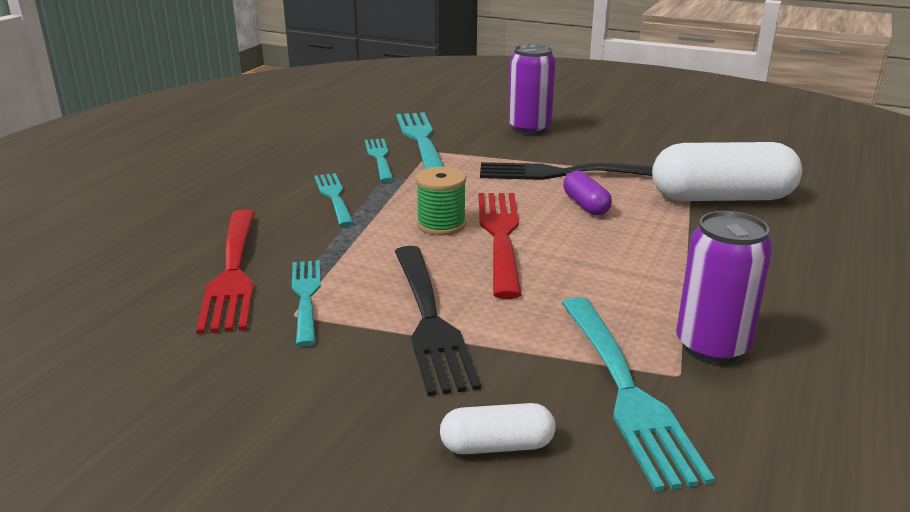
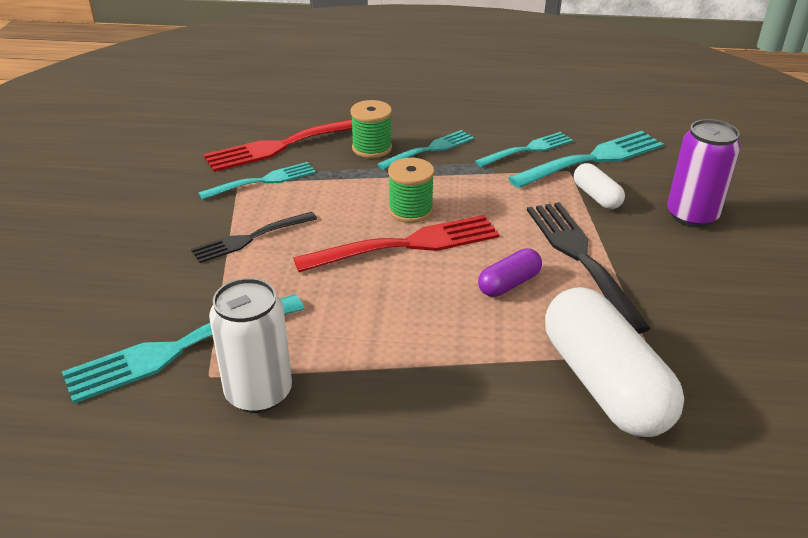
camera: 70 degrees right, 10 degrees up
(298, 224) = (372, 148): none -> green spool
(429, 319) = (251, 238): black fork -> black fork, size x0.63
(497, 446) = (104, 297): white capsule -> white capsule (596, 196)
(712, 346) = (259, 393): purple can -> white can

